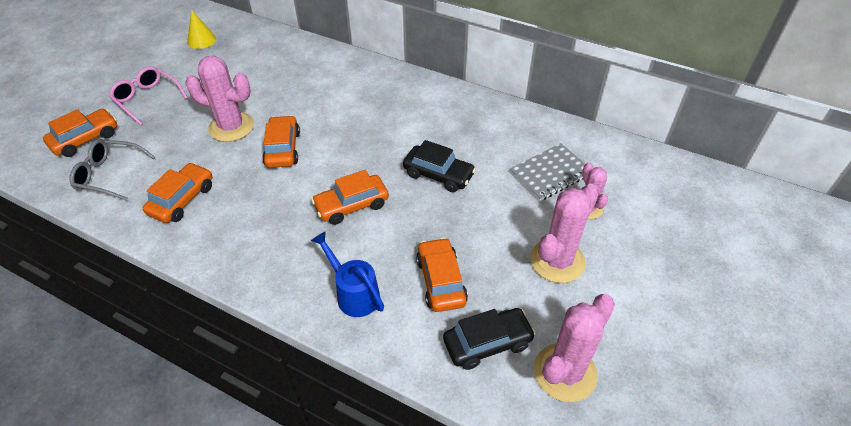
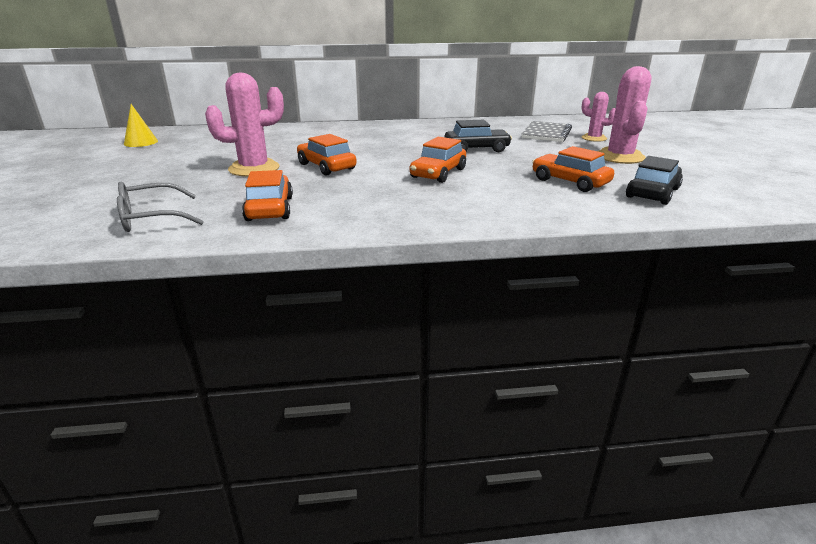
camera: 35 degrees left, 20 degrees down
(85, 139) = (79, 209): orange car -> none
(147, 99) = (127, 176): pink glasses -> none
(354, 293) = (521, 203): blue watering can -> none
(565, 372) = (716, 188): pink cactus -> none

